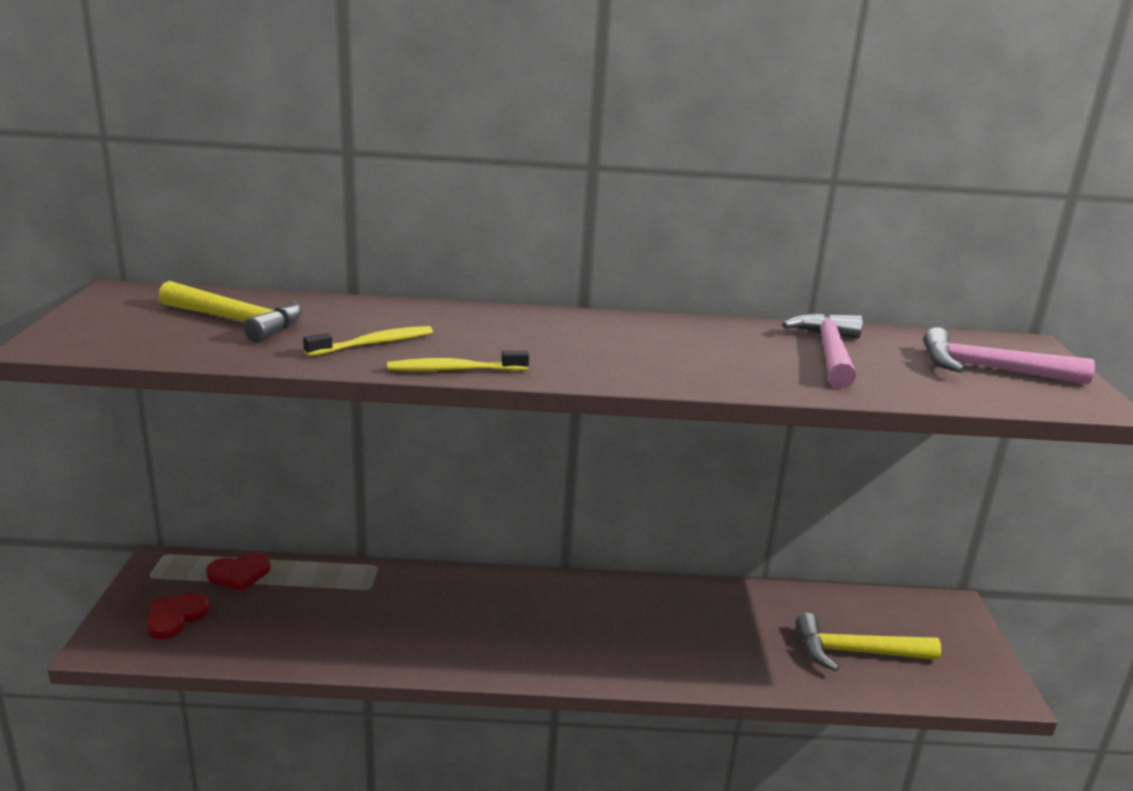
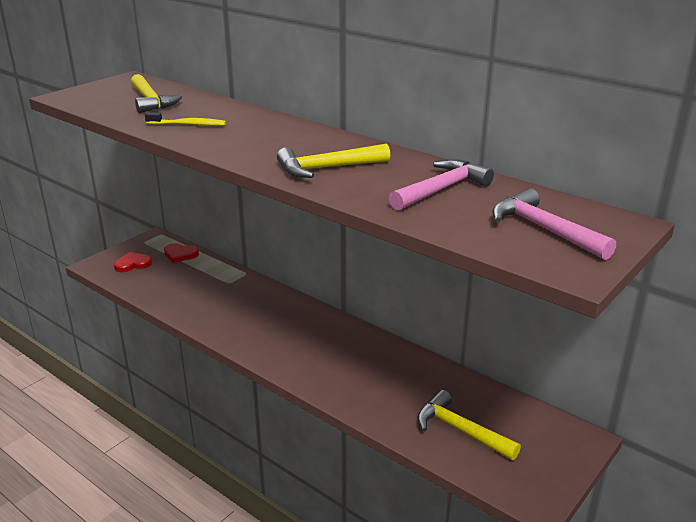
camera: 40 degrees right, 5 degrees up
(454, 370) = (198, 145): yellow toothbrush -> none
(673, 359) = (327, 168): none -> yellow hammer

